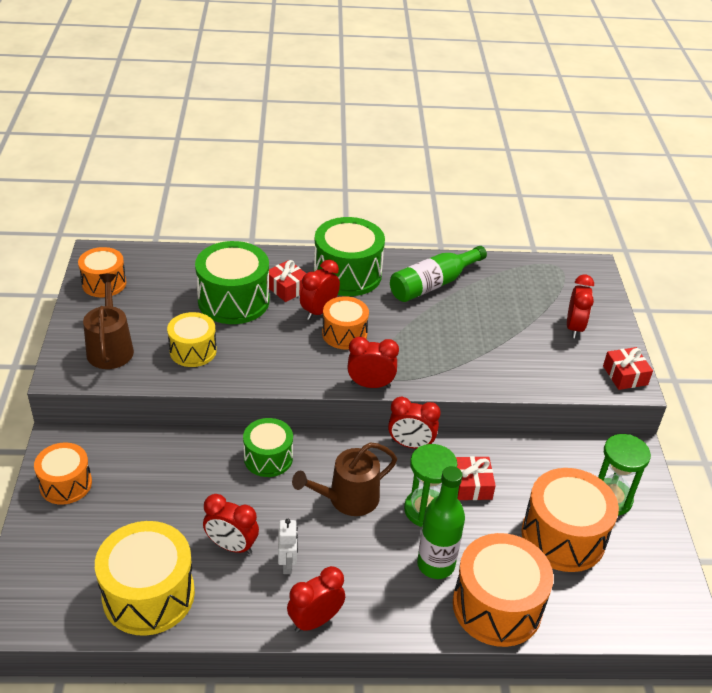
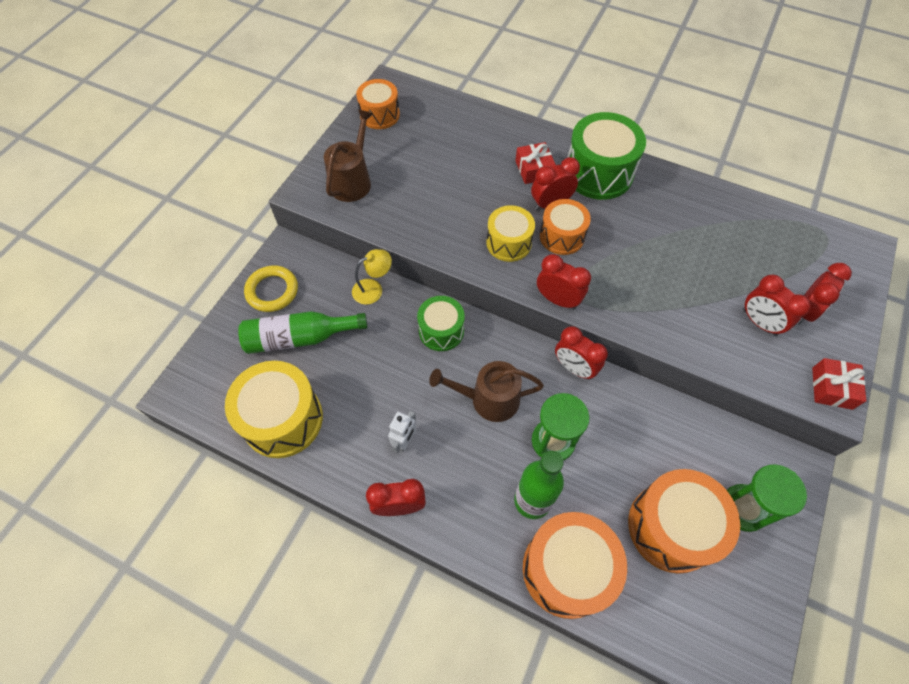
camera: 30 degrees right, 20 degrees up
(66, 484) = (272, 291): orange drum -> yellow ring
(177, 445) = (373, 289): none -> yellow lamp
(193, 351) = (418, 207): yellow drum -> yellow drum (508, 243)
(231, 546) = (368, 403): red clock -> red clock (759, 322)
(233, 300) = (479, 167): green drum -> none
(433, 284) = (678, 211): green bottle -> green bottle (299, 338)
(472, 485) = (610, 434): red gift -> none

